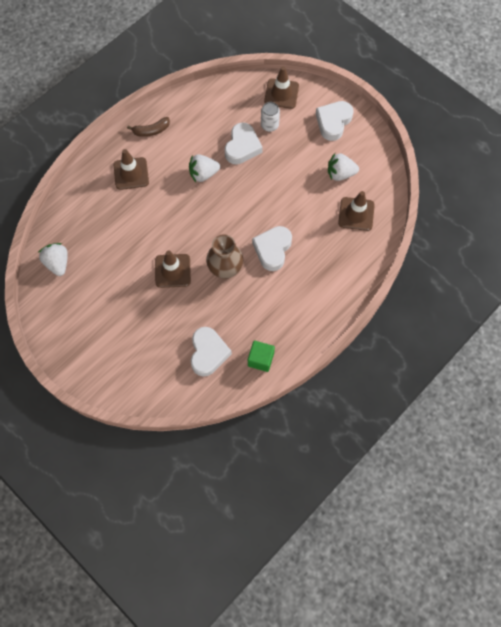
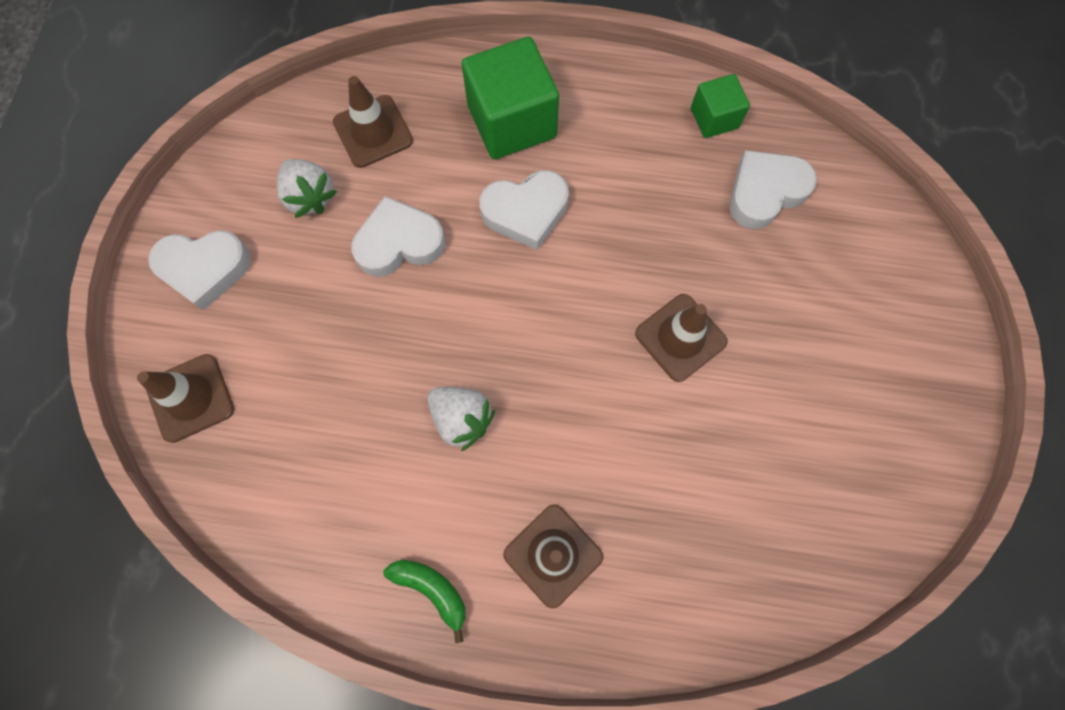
camera: 125 degrees left, 5 degrees up
(57, 263) = (824, 546): white strawberry -> none
(151, 131) = (432, 590): brown banana -> green banana
(225, 269) = (614, 259): brown vase -> none
(242, 147) = (357, 390): white heart -> white heart (399, 243)
(269, 125) = (278, 373): white can -> none
(321, 272) = (512, 121): none -> green cube

